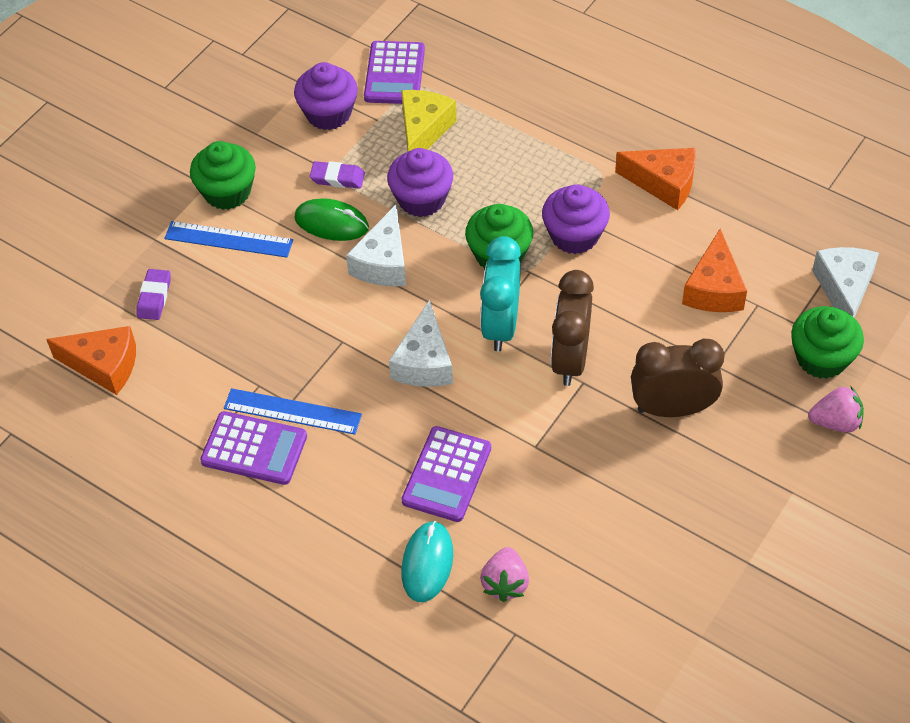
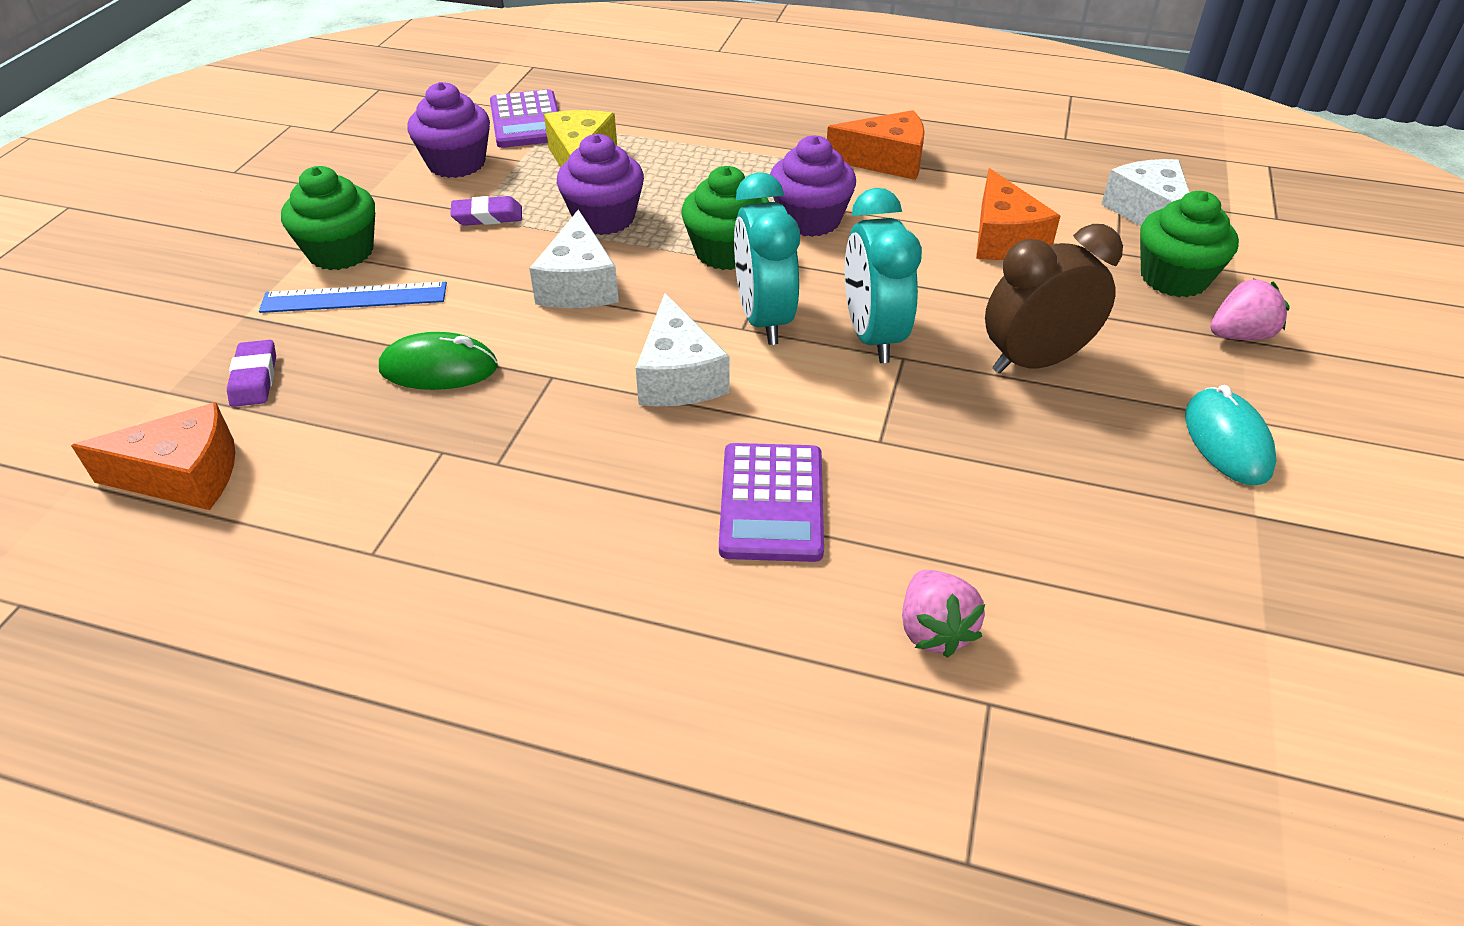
camera: 20 degrees left, 10 degrees down
(254, 449) = (457, 534): purple calculator -> none
(292, 411) = (505, 473): blue ruler -> none
(331, 223) = (494, 258): green mouse -> green mouse (439, 368)
(427, 563) = (798, 631): turquoise mouse -> turquoise mouse (1227, 441)
(570, 359) = (873, 336): brown clock -> turquoise clock

